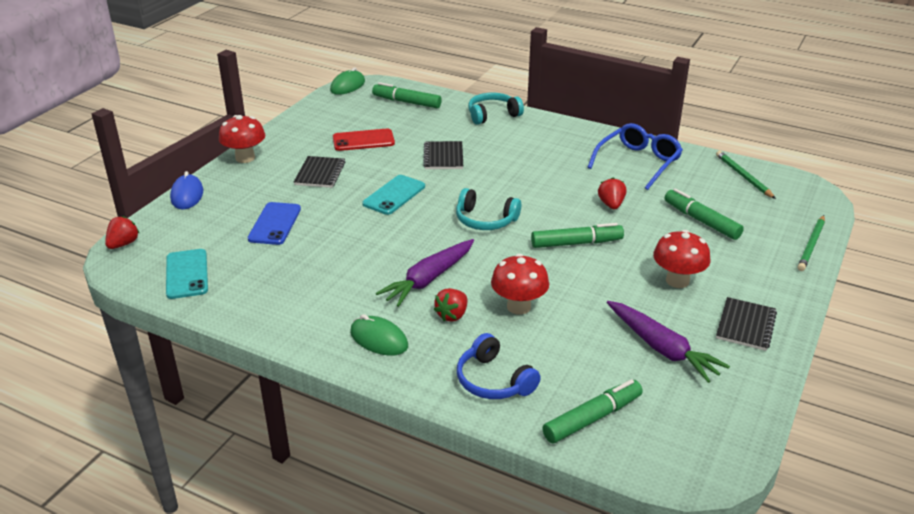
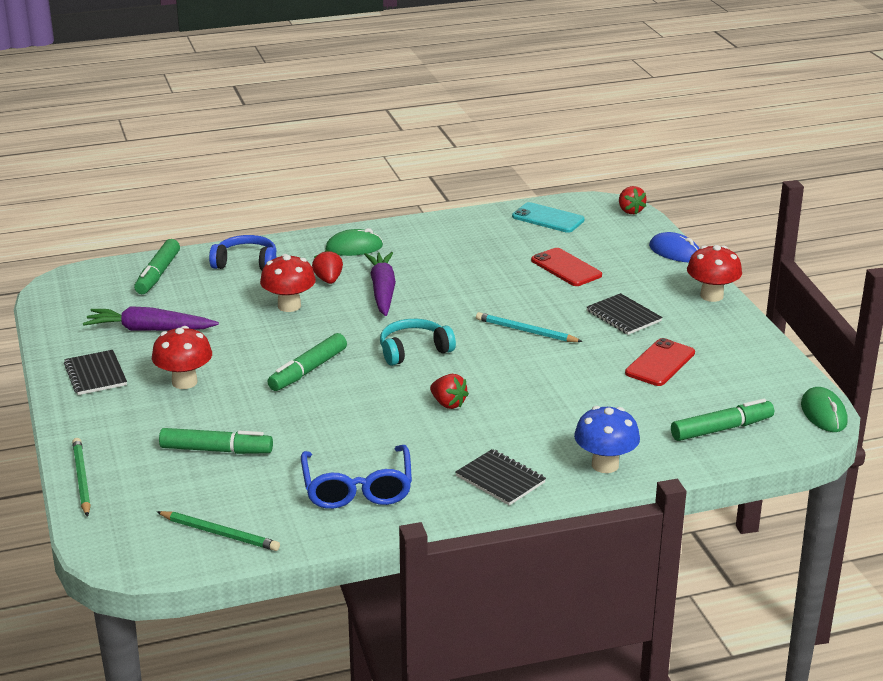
camera: 135 degrees right, 5 degrees down
(275, 224) = (566, 268): blue phone -> red phone
(394, 195) = (526, 331): turquoise phone -> turquoise pencil
(443, 157) = (556, 387): black notebook -> black notebook (500, 479)
(492, 115) = (605, 465): turquoise headphones -> blue mushroom
(611, 205) = (323, 422): red strawberry -> red strawberry (448, 404)

